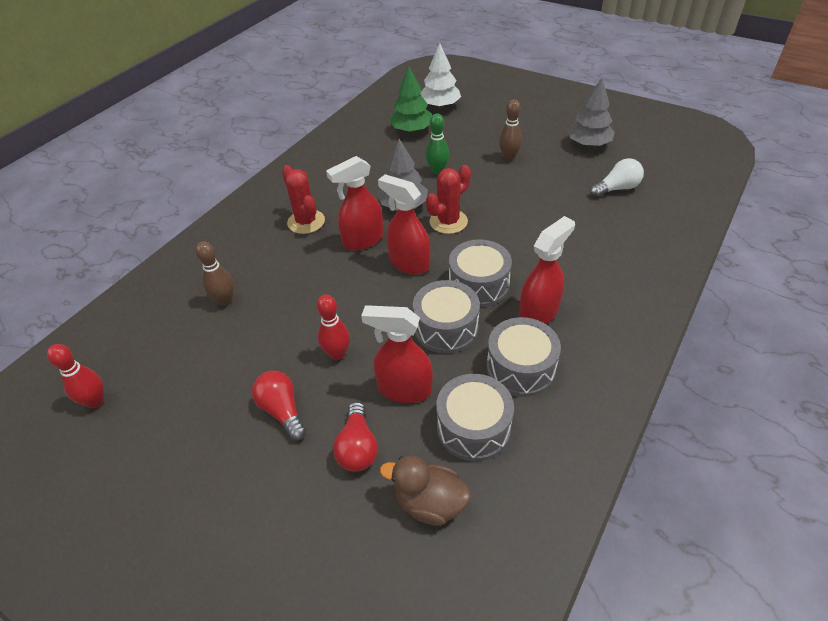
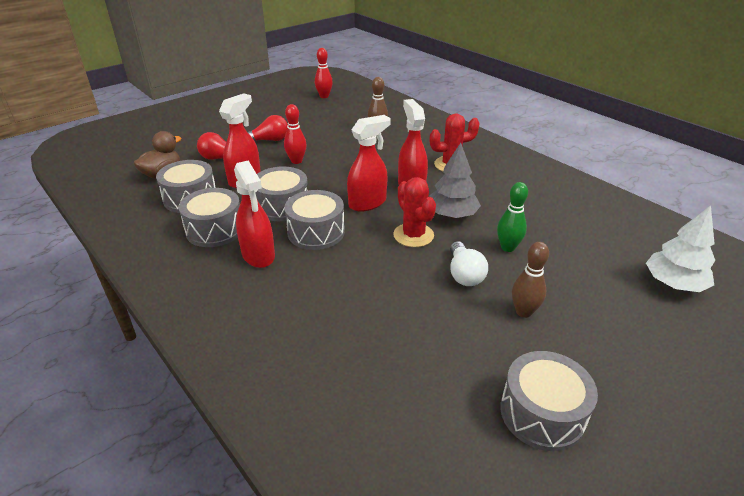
camera: 105 degrees right, 10 degrees down
(412, 130) = (605, 247): green tree -> none
(588, 144) = (542, 413): grey tree -> grey drum
(616, 188) = (412, 396): white light bulb -> white light bulb (464, 274)

